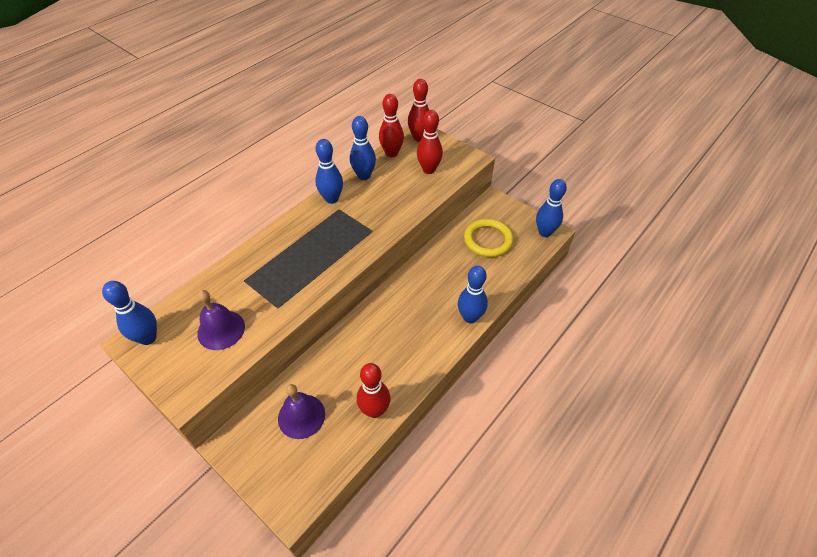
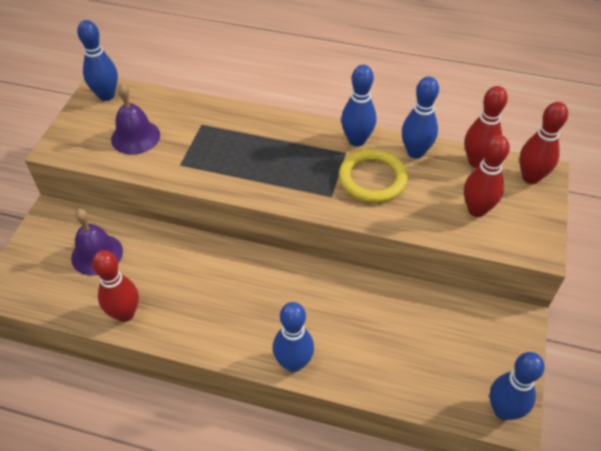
camera: 65 degrees right, 0 degrees up
(488, 240) = (437, 339): yellow ring -> yellow ring (372, 179)

